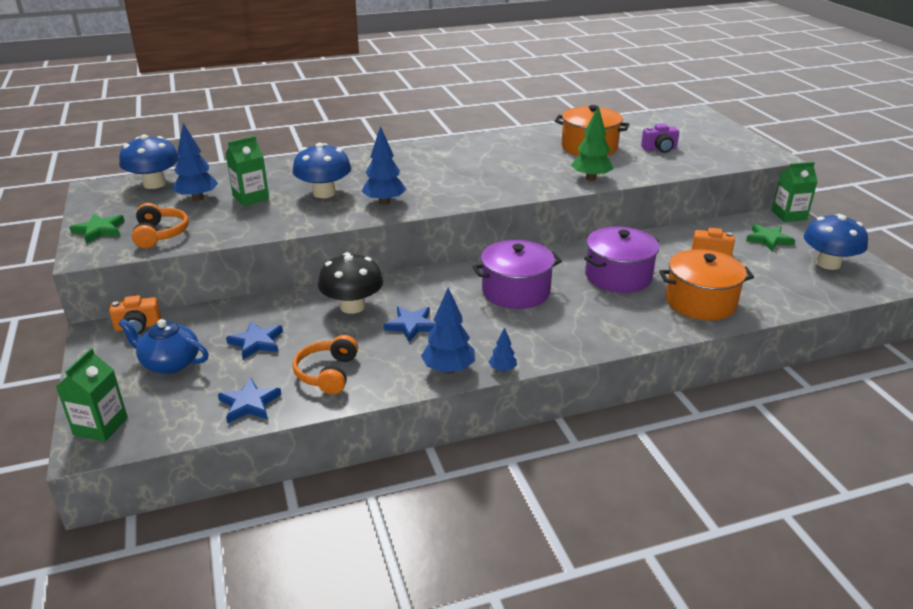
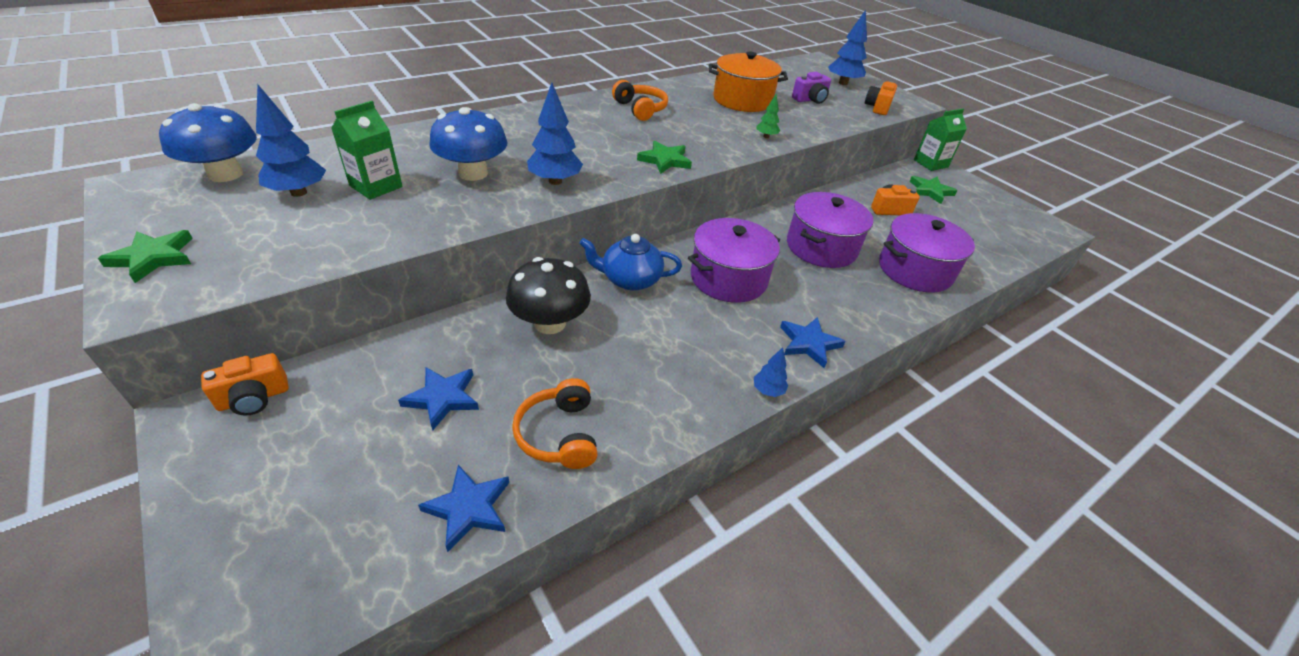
camera: 20 degrees left, 10 degrees up
(100, 426) = (237, 604): green carton -> none
(160, 234) = (257, 255): orange headphones -> orange headphones (640, 109)
(170, 363) = (323, 456): blue teapot -> blue teapot (630, 279)
(411, 325) = (633, 342): blue star -> blue star (809, 343)
(448, 369) = (707, 401): blue tree -> blue tree (843, 83)
(484, 192) = (665, 160): none -> green star
(591, 178) = (766, 136): green tree -> green tree, size x0.53
(700, 302) = (915, 270): orange pot -> purple pot
(727, 158) = (877, 108): none -> orange camera
(828, 263) = (995, 213): blue mushroom -> none

